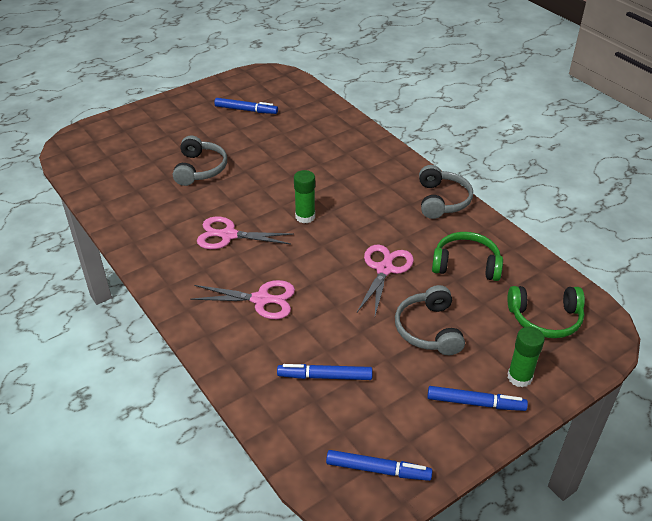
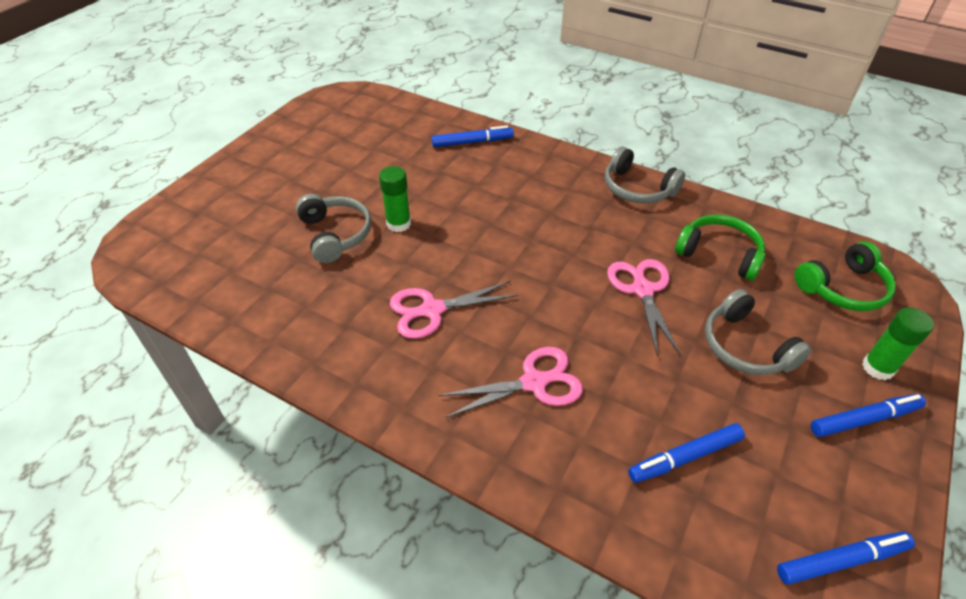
camera: 25 degrees left, 5 degrees up
(246, 110) = (342, 145): blue marker -> blue marker (472, 142)
(305, 217) = (506, 255): green glue stick -> green glue stick (398, 224)
(442, 200) = (637, 188): grey headphones -> grey headphones turned 150 degrees clockwise
(466, 264) = (719, 254): green headphones -> green headphones turned 45 degrees clockwise

